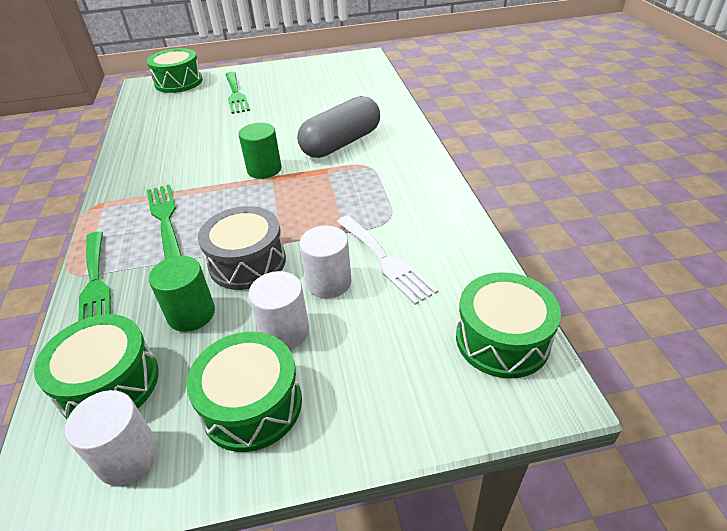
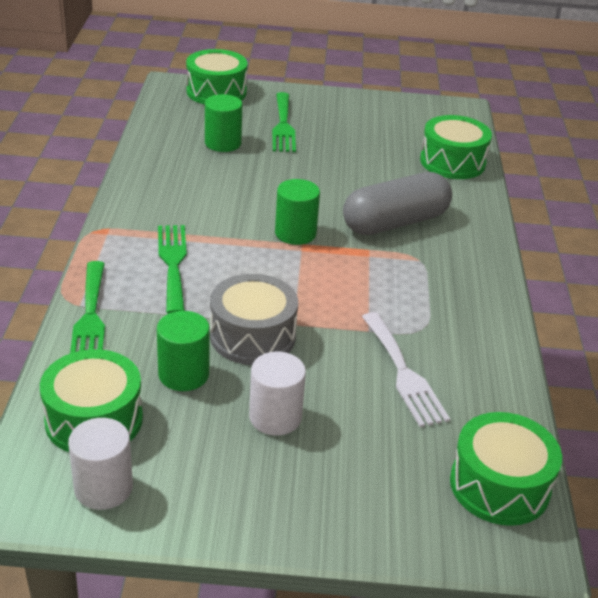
camera: 10 degrees right, 5 degrees down
(190, 116) = (223, 143): none -> green cylinder
(252, 405) = (227, 476): green drum -> green drum (452, 162)
(329, 282) = (334, 380): white cylinder -> none

